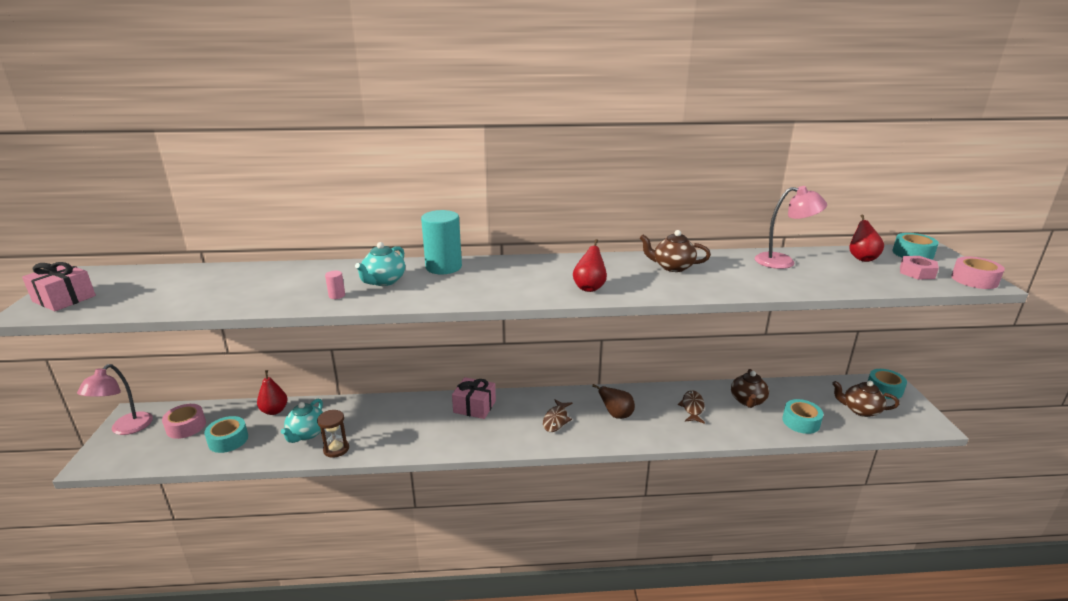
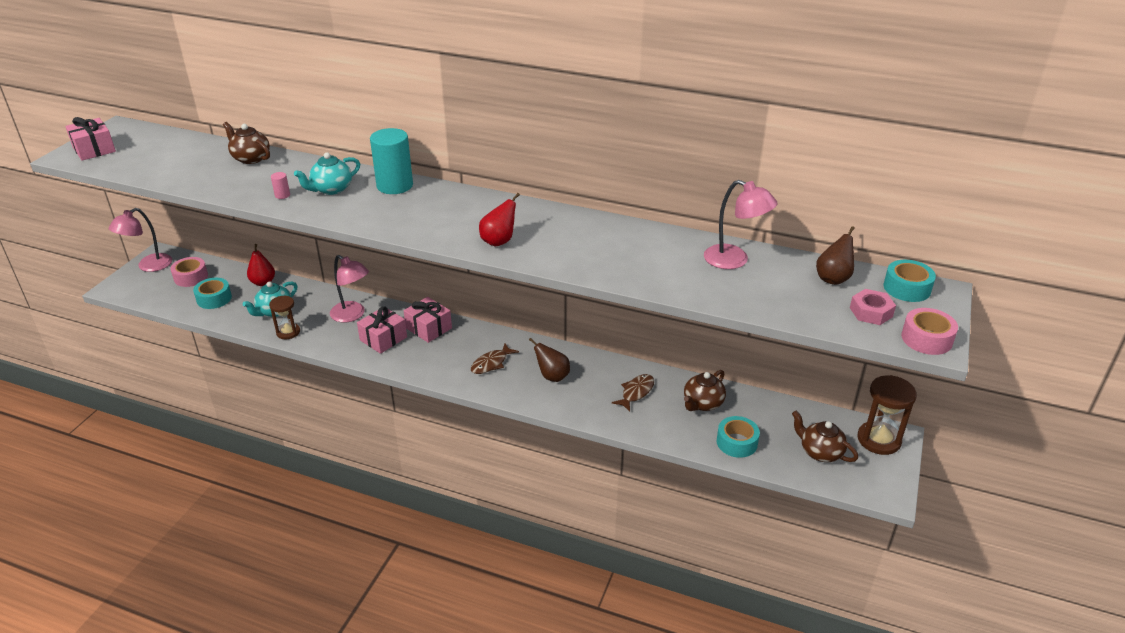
camera: 25 degrees right, 10 degrees up
(392, 415) = (352, 315): none -> pink lamp
(439, 427) = (383, 339): none -> pink gift
(672, 267) = (607, 238): brown teapot -> brown teapot (251, 158)
(861, 258) = (833, 278): red pear -> brown pear
(884, 389) = (879, 440): turquoise tape -> brown hourglass

